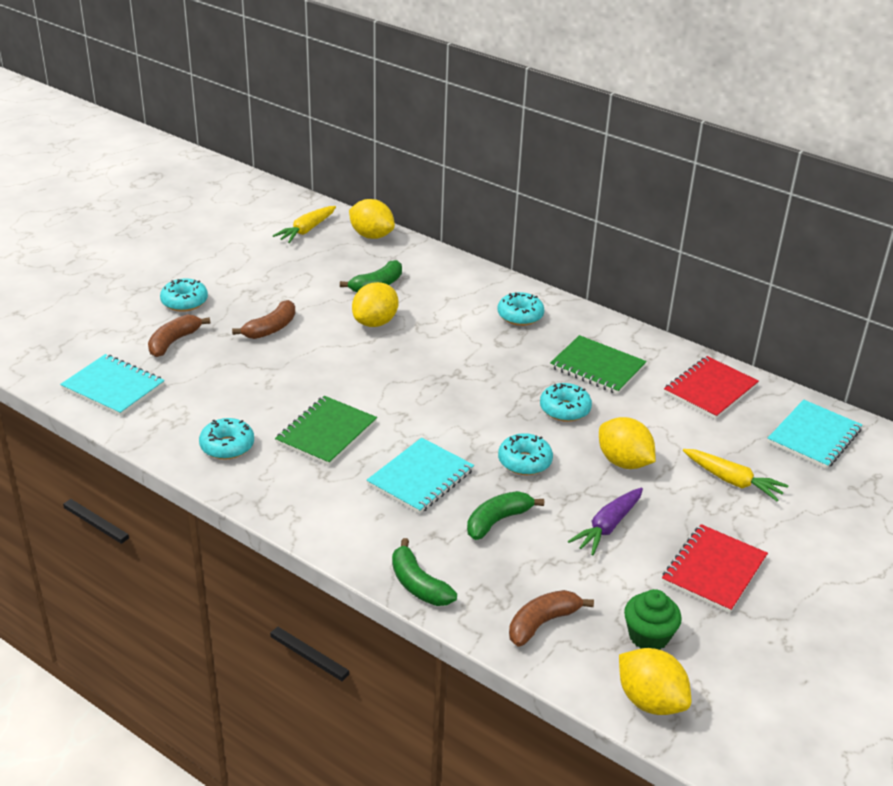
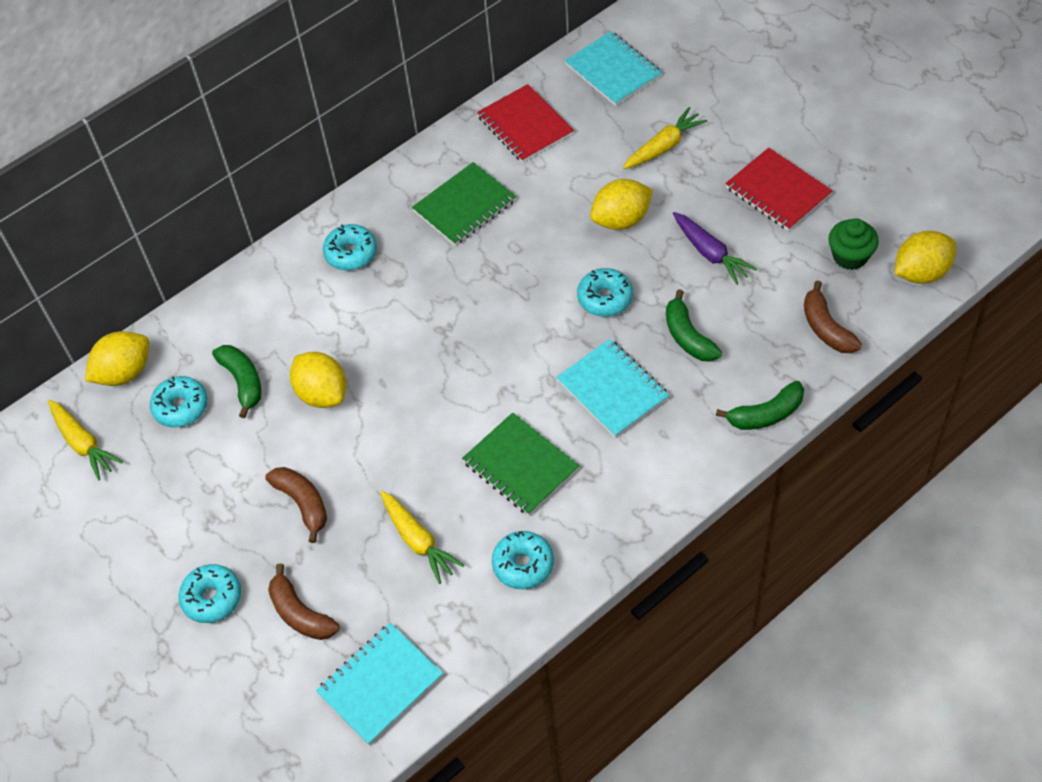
camera: 70 degrees left, 20 degrees up
(244, 388) = (418, 540): none -> yellow carrot
(565, 409) = (529, 248): turquoise donut -> turquoise donut (181, 407)

